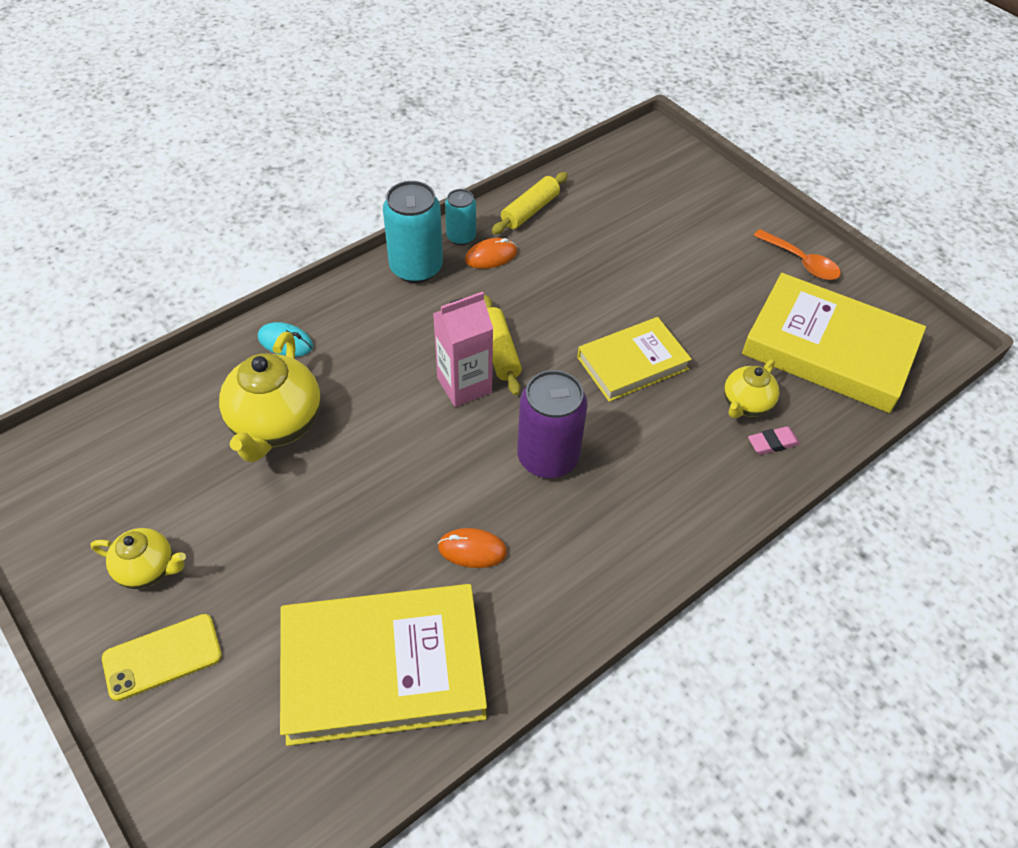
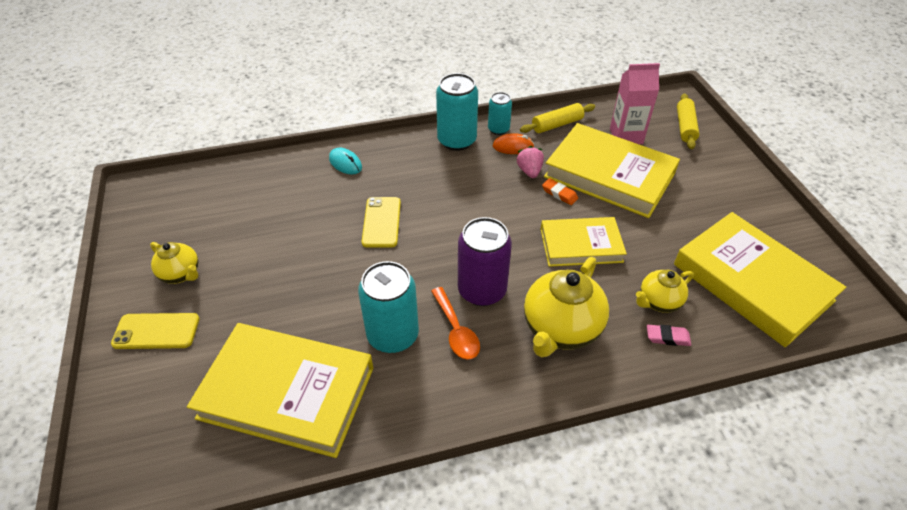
camera: 25 degrees right, 5 degrees down
(276, 425) = (310, 211): yellow teapot -> yellow teapot (561, 329)
(379, 409) = (381, 222): none -> yellow phone
(464, 385) = (448, 224): pink carton -> pink carton (626, 136)
(472, 550) = (393, 335): orange mouse -> turquoise can
(500, 351) = (485, 209): yellow rolling pin -> yellow rolling pin (685, 127)
(527, 284) = (529, 171): none -> pink strawberry
(577, 304) = (559, 194): none -> orange eraser
(623, 263) = (609, 175): none -> yellow book
(801, 262) = (758, 212): orange spoon -> orange spoon (456, 331)

